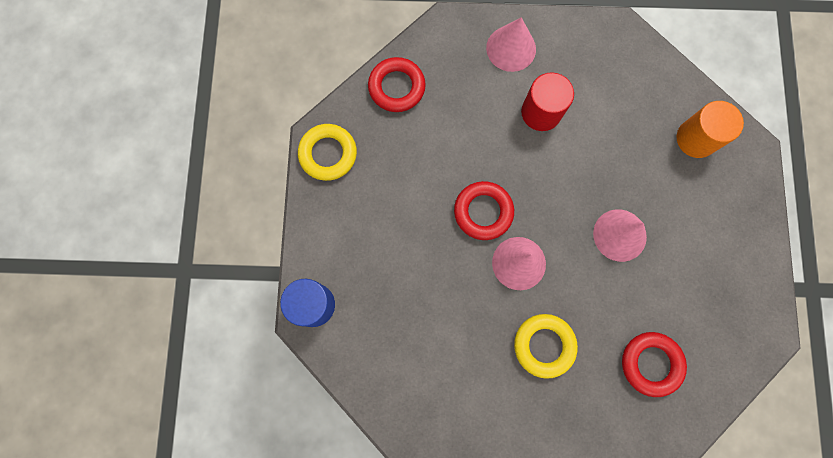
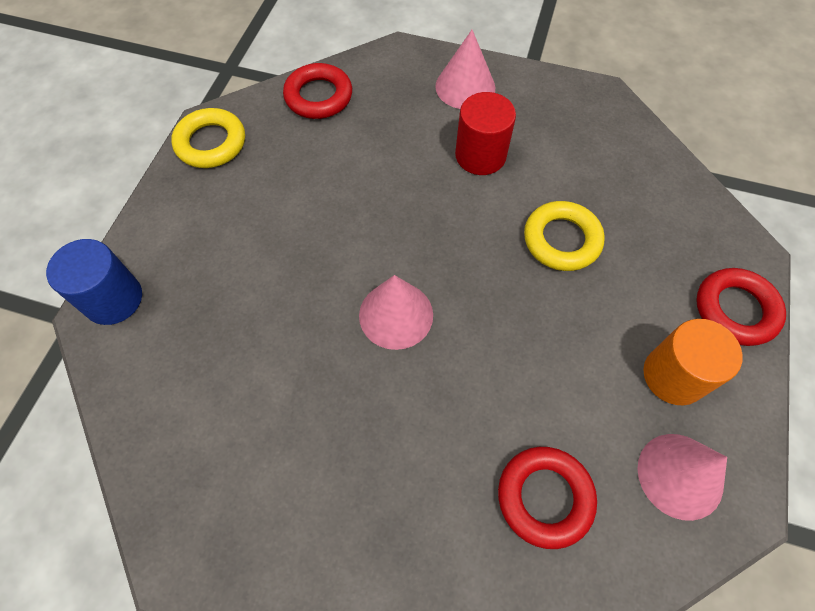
camera: 15 degrees right, 15 degrees down
(483, 212) = (371, 244): red ring -> red ring (735, 310)
(544, 345) = (395, 429): yellow ring -> yellow ring (561, 240)
(619, 235) = (543, 313): pink cone -> pink cone (680, 475)
(696, 139) = (673, 225): orange cylinder -> orange cylinder (673, 376)

